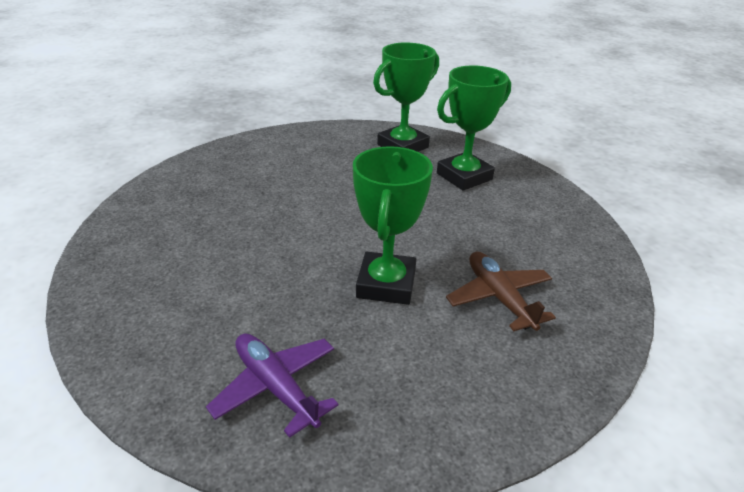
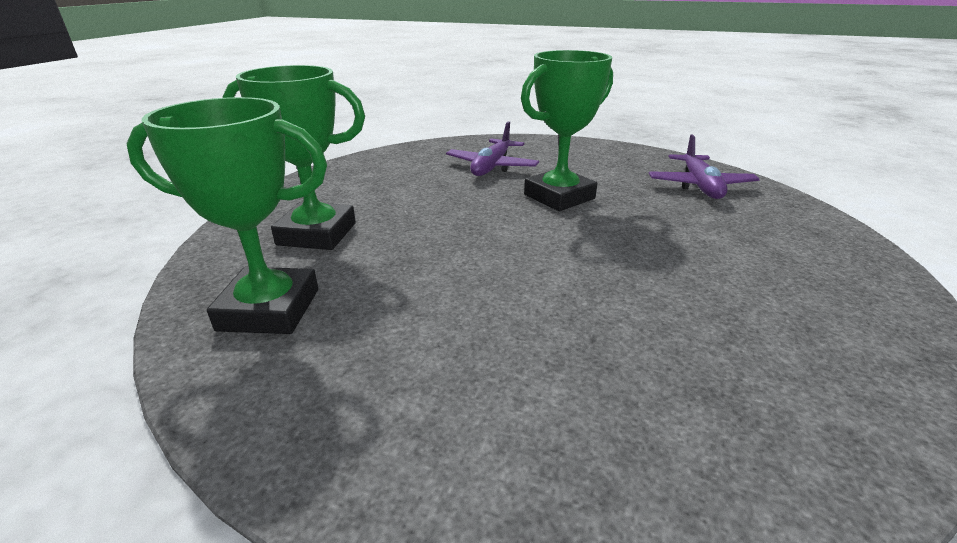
camera: 135 degrees left, 5 degrees down
(499, 297) = (491, 167): brown plane -> purple plane

